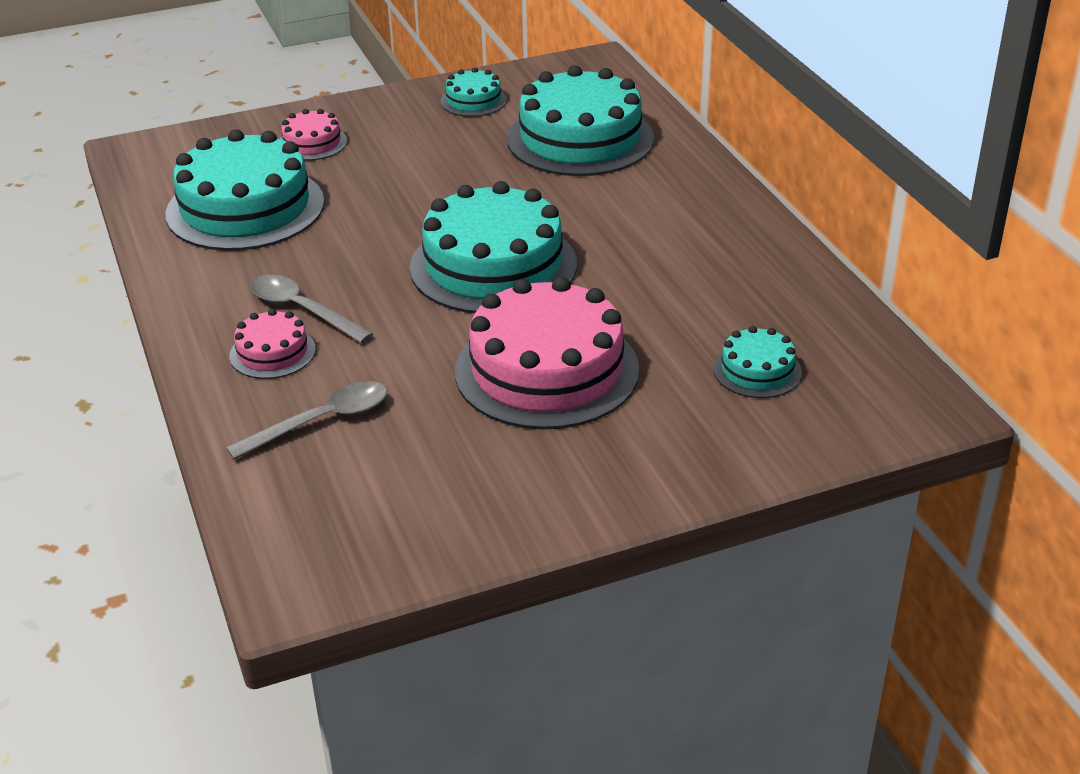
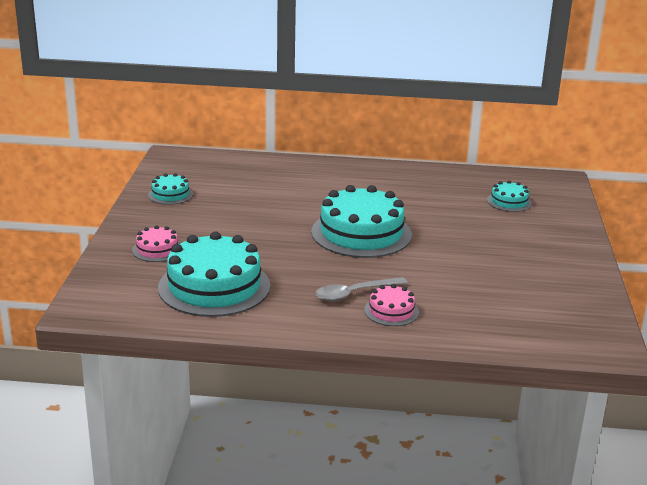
camera: 65 degrees left, 10 degrees down
(321, 421) = (471, 311): grey spoon -> none
(547, 370) = (471, 245): pink cake -> none
(580, 139) = (254, 181): turquoise cake -> none

